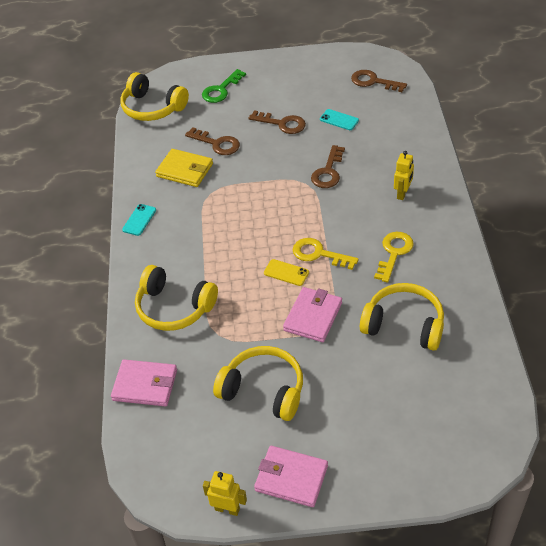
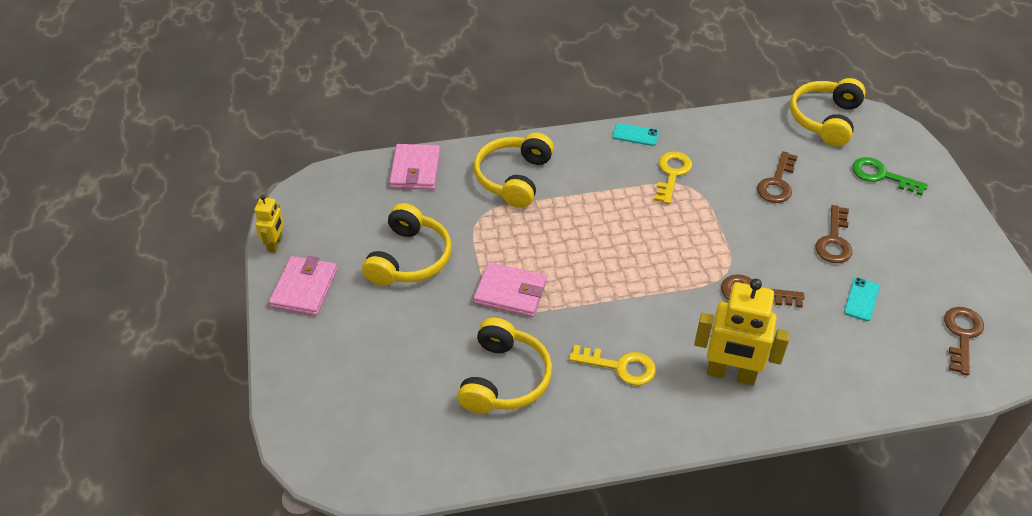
camera: 80 degrees right, 0 degrees up
(185, 170) = (723, 160): yellow wallet -> none
(286, 273) = (574, 264): yellow phone -> none
(319, 254) = (607, 292): yellow key -> yellow key (672, 174)
(402, 193) = (731, 374): yellow robot -> yellow robot, size x1.89

